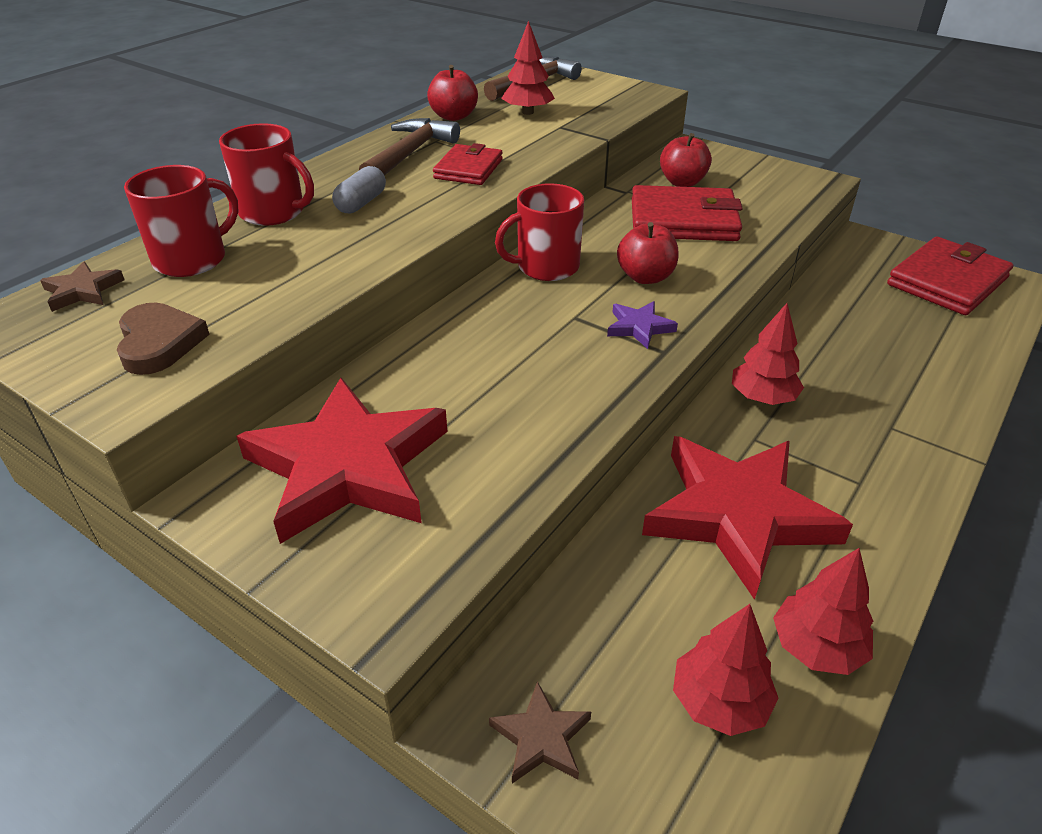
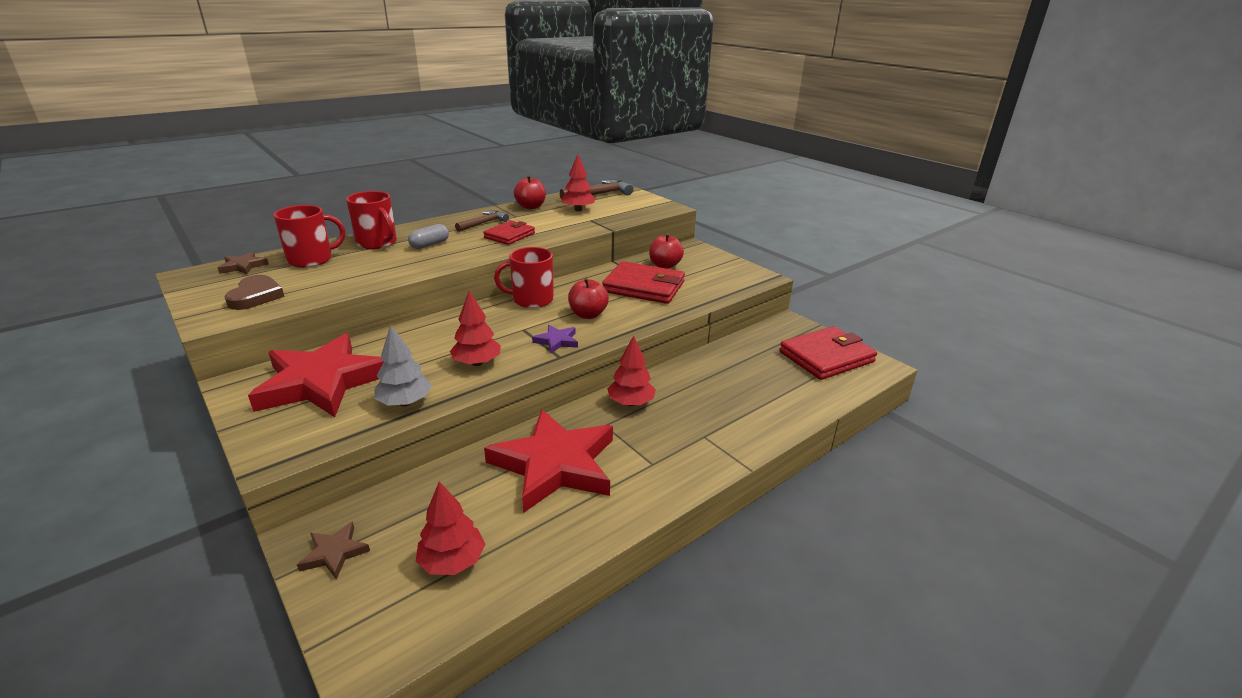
camera: 15 degrees right, 10 degrees down
(409, 154) = (483, 223): brown hammer -> brown hammer, size x0.66
(507, 473) = (405, 402): none -> grey tree
(817, 647) = (539, 548): red tree -> red tree (477, 363)

